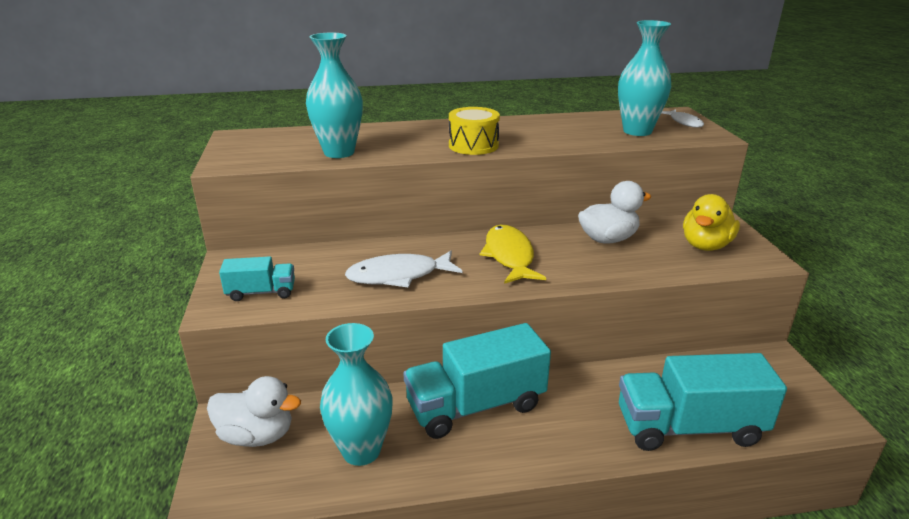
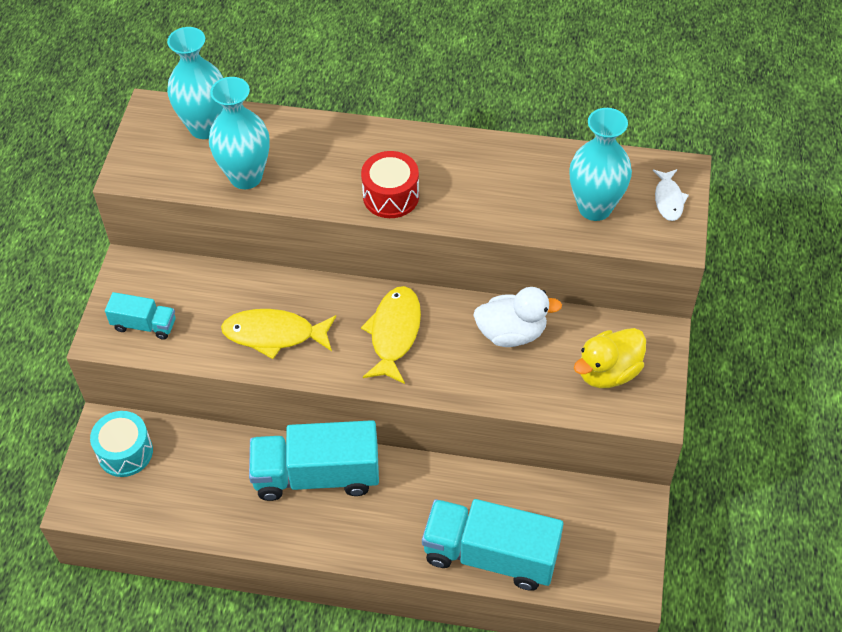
camera: 20 degrees right, 25 degrees up
(257, 435) = (125, 452): white duck -> turquoise drum
(361, 450) = (203, 493): turquoise vase -> turquoise vase (205, 127)
(399, 276) = (274, 334): white fish -> yellow fish
(473, 145) = (391, 196): yellow drum -> red drum

